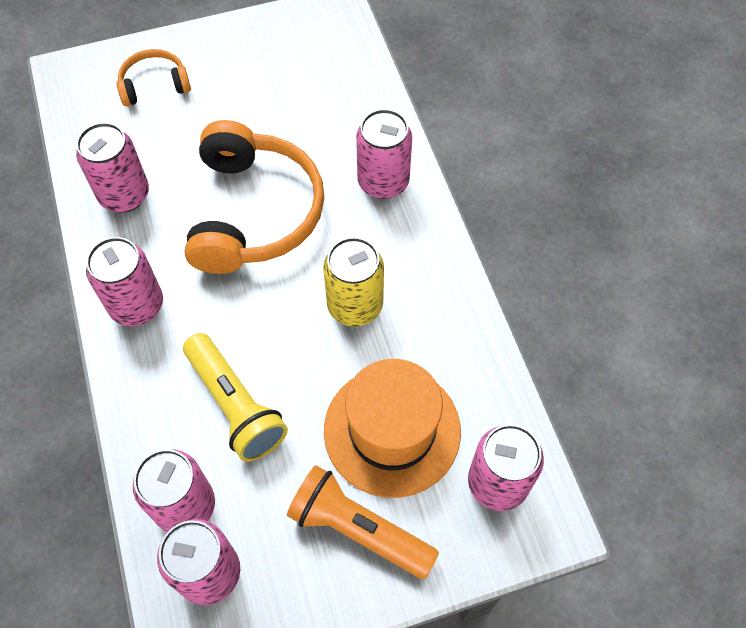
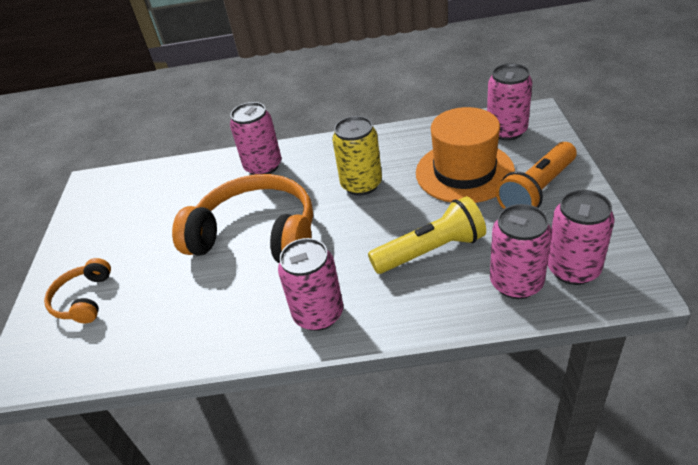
camera: 70 degrees left, 20 degrees down
(124, 195) = (195, 323): pink can -> none

